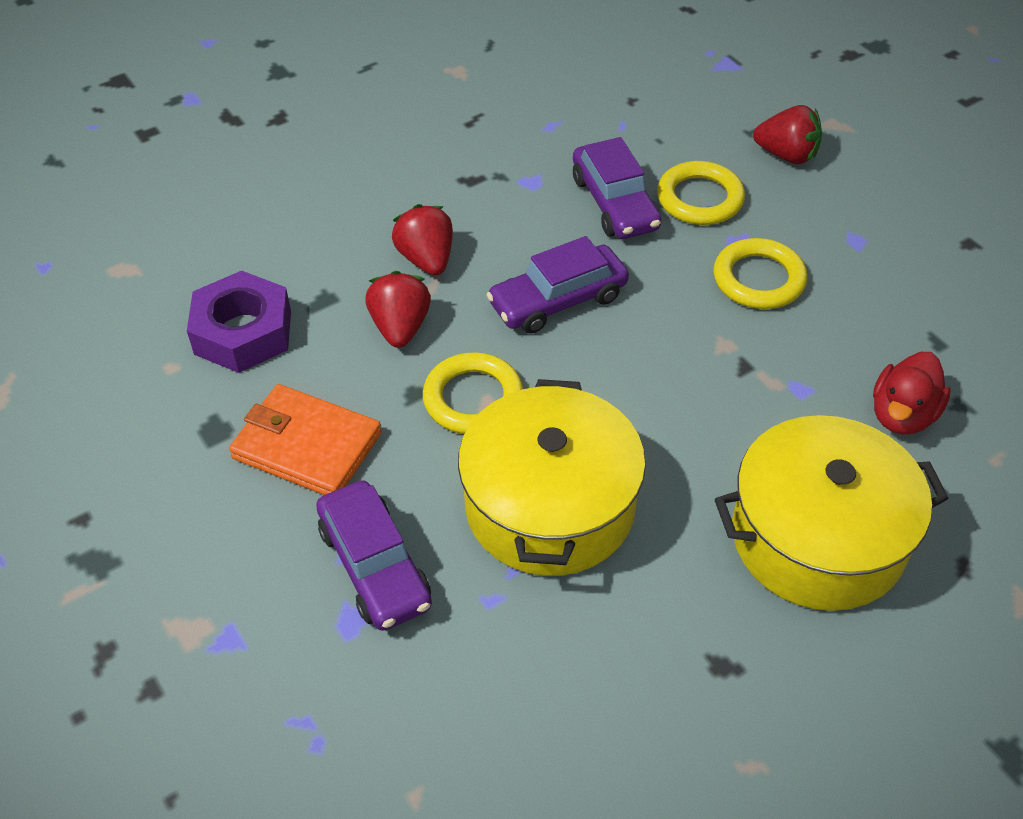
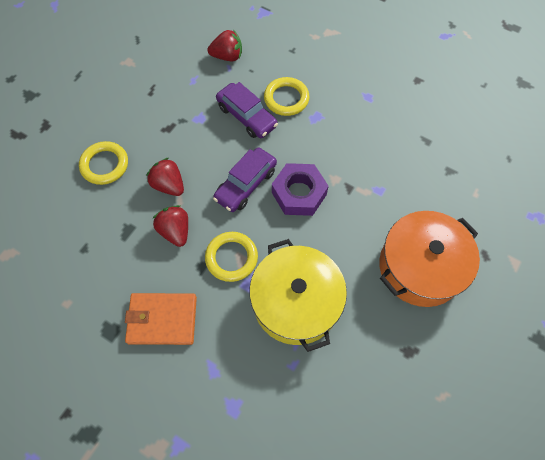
camera: 25 degrees left, 15 degrees up
(243, 332) = (94, 266): purple nut -> purple nut (299, 193)
(375, 566) = (230, 372): purple car -> none
(758, 279) = (334, 136): yellow ring -> yellow ring (105, 165)
(786, 155) = (315, 58): red strawberry -> red strawberry (227, 56)
(818, 537) = (420, 267): yellow pot -> orange pot
(902, 415) = (428, 186): red duck -> none

